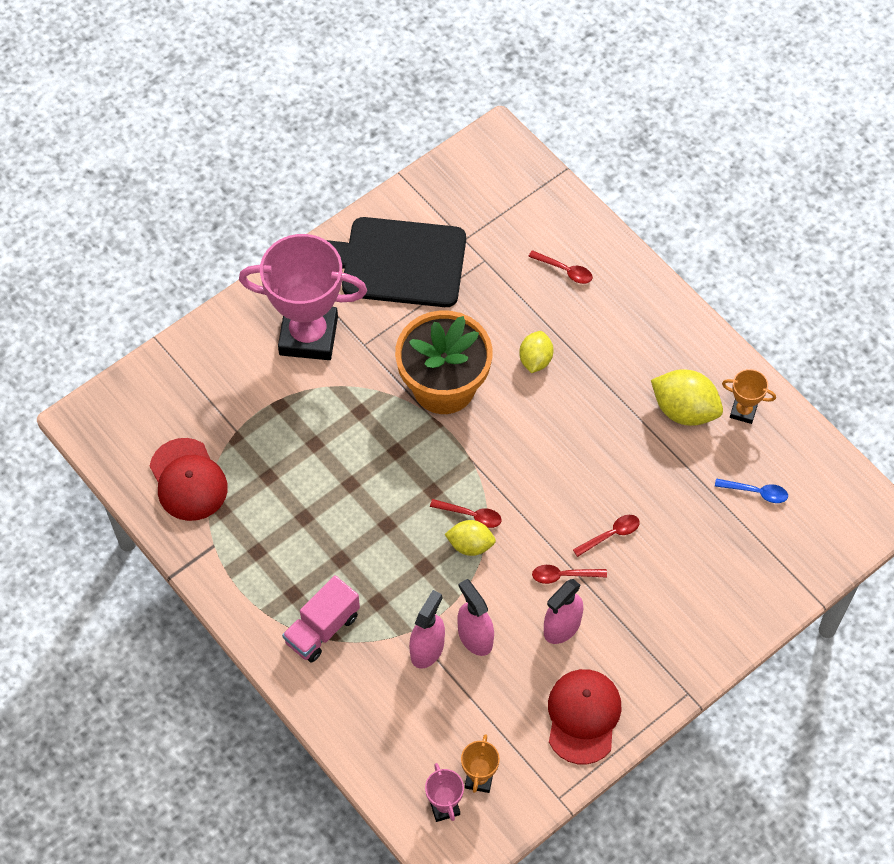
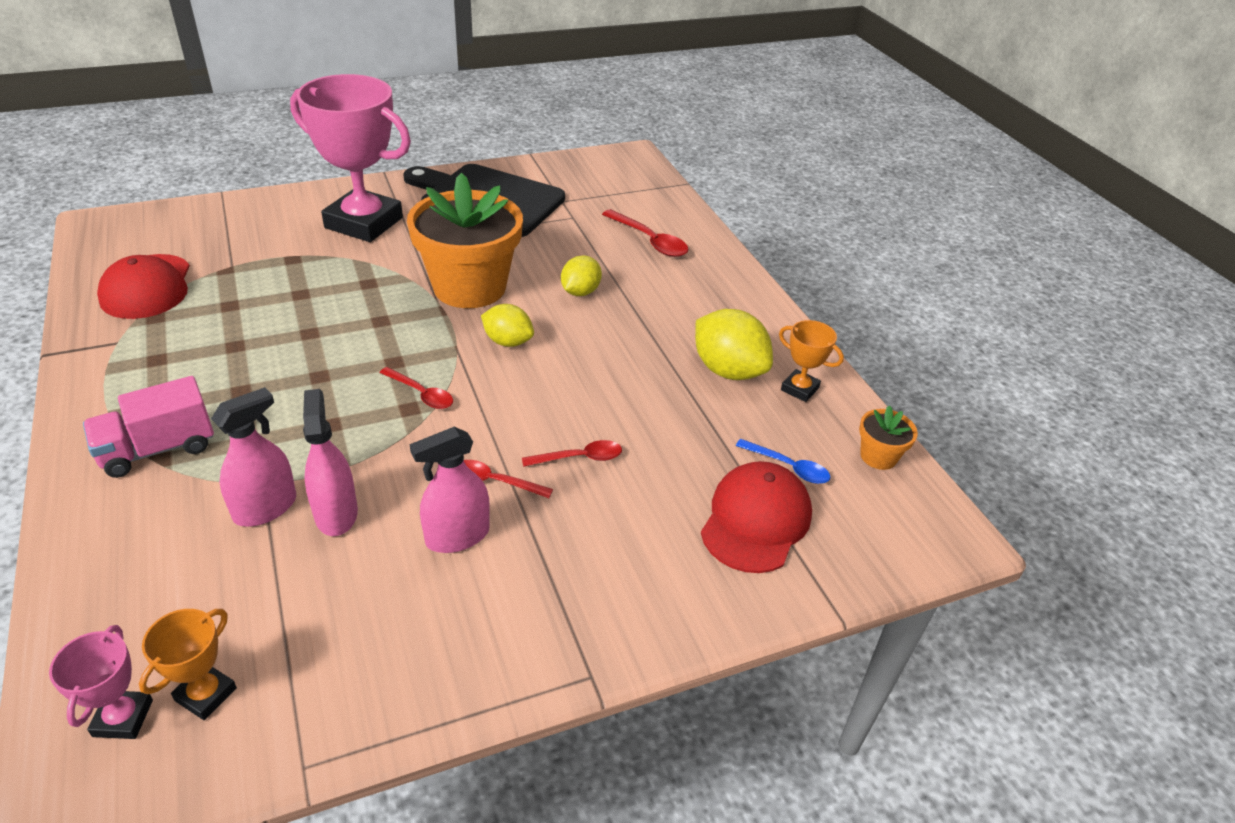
camera: 15 degrees right, 20 degrees down
(470, 545) = (400, 420): yellow lemon -> yellow lemon (508, 342)
(565, 270) = (649, 241): red spoon -> red spoon, size x1.50
(583, 716) = (417, 657): red cap -> red cap (756, 520)
(815, 460) = (878, 456): none -> orange flower pot

